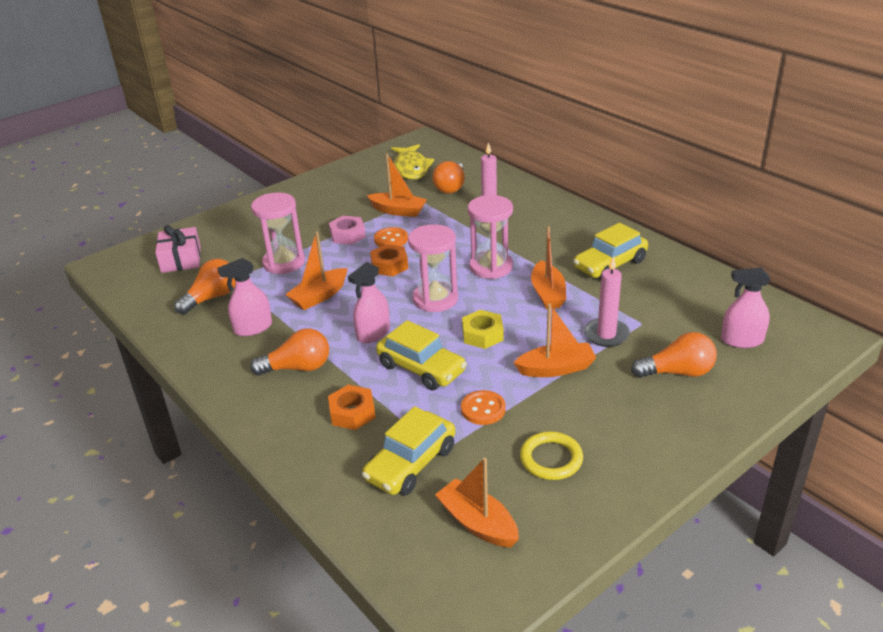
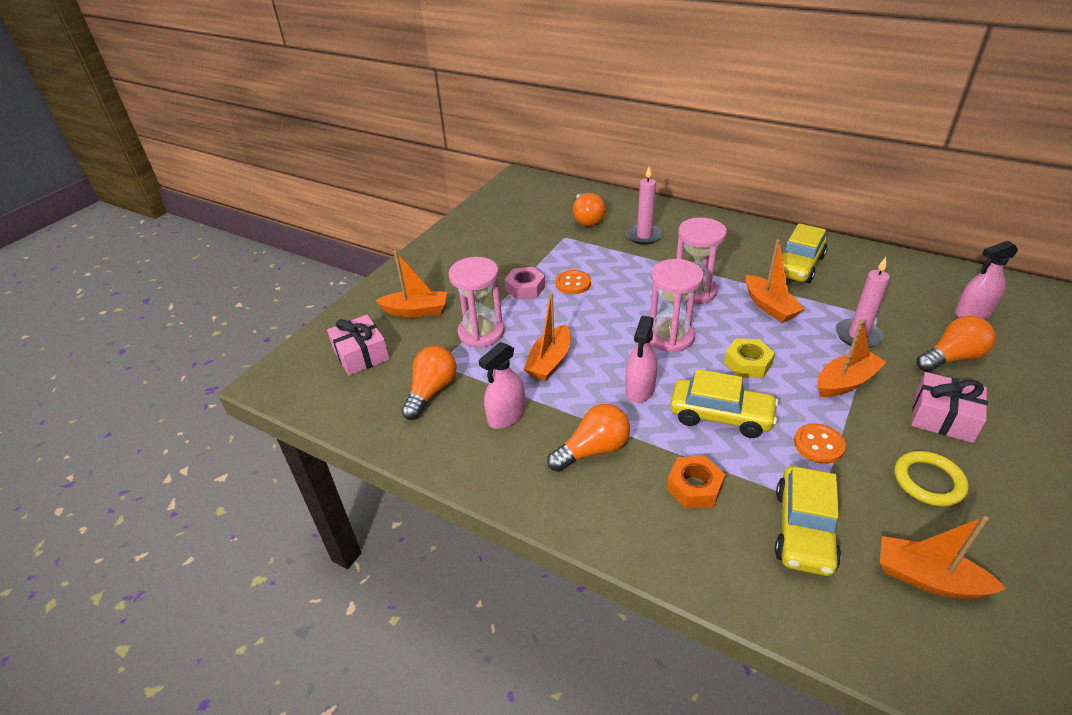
camera: 20 degrees left, 5 degrees up
(389, 265) = (594, 311): orange nut -> none
(398, 211) = (555, 253): orange boat -> orange boat (416, 311)
(411, 168) = (532, 207): yellow fish -> none
(616, 416) = (943, 417): none -> pink gift

